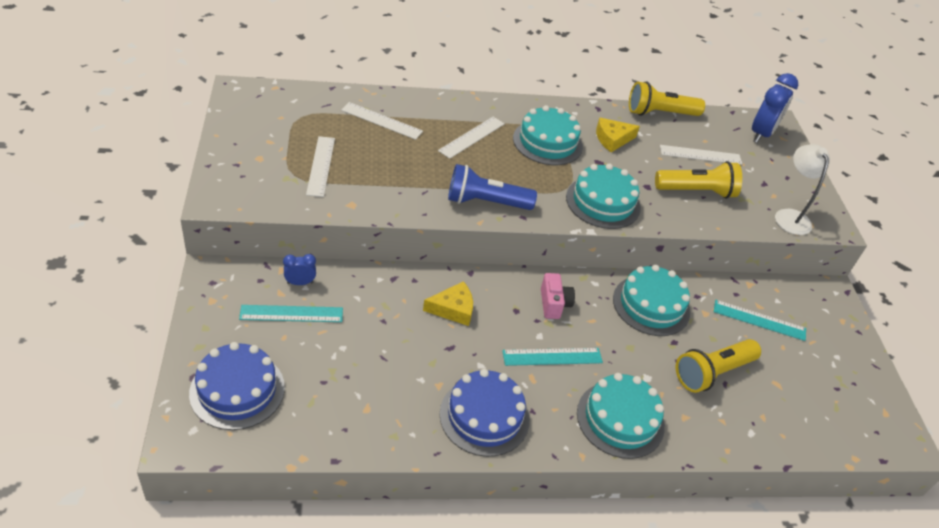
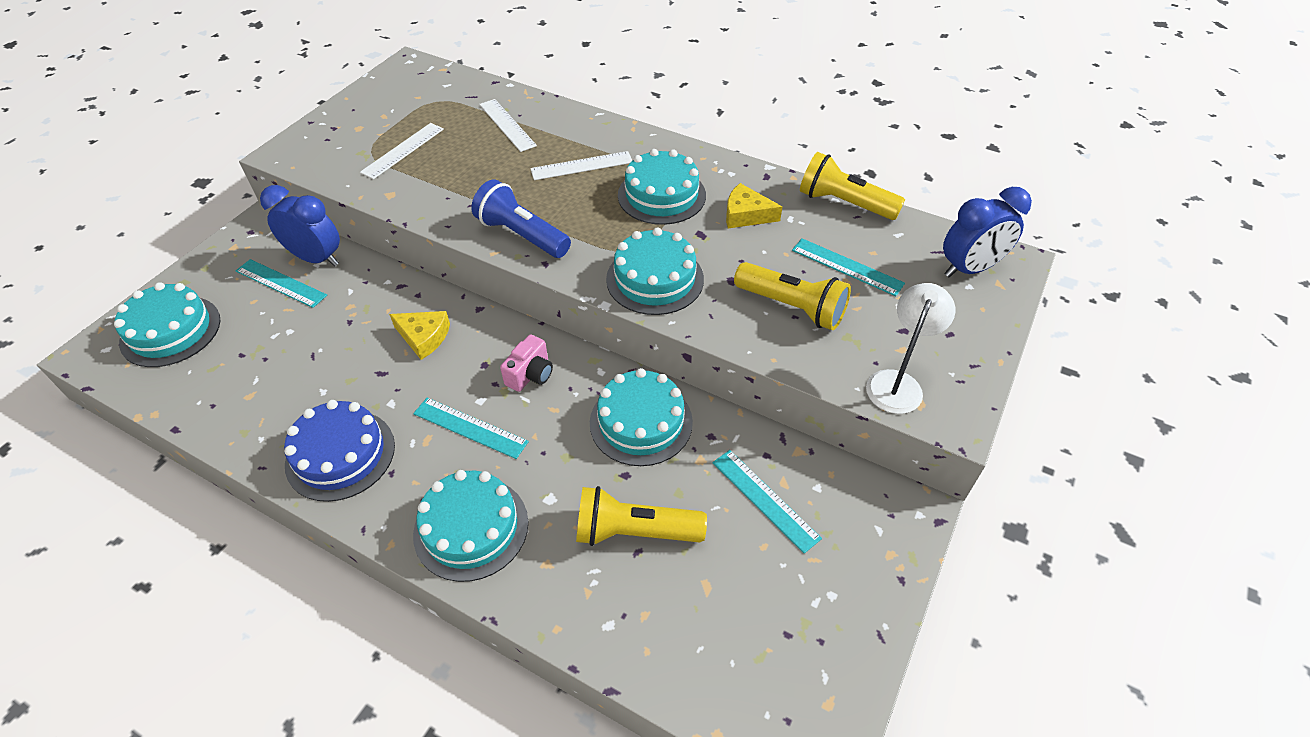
camera: 40 degrees right, 5 degrees up
(237, 390) = (170, 331): blue cake -> turquoise cake
(300, 283) = (316, 258): blue clock -> blue clock, size x1.99
(700, 155) = (847, 267): white ruler -> turquoise ruler

